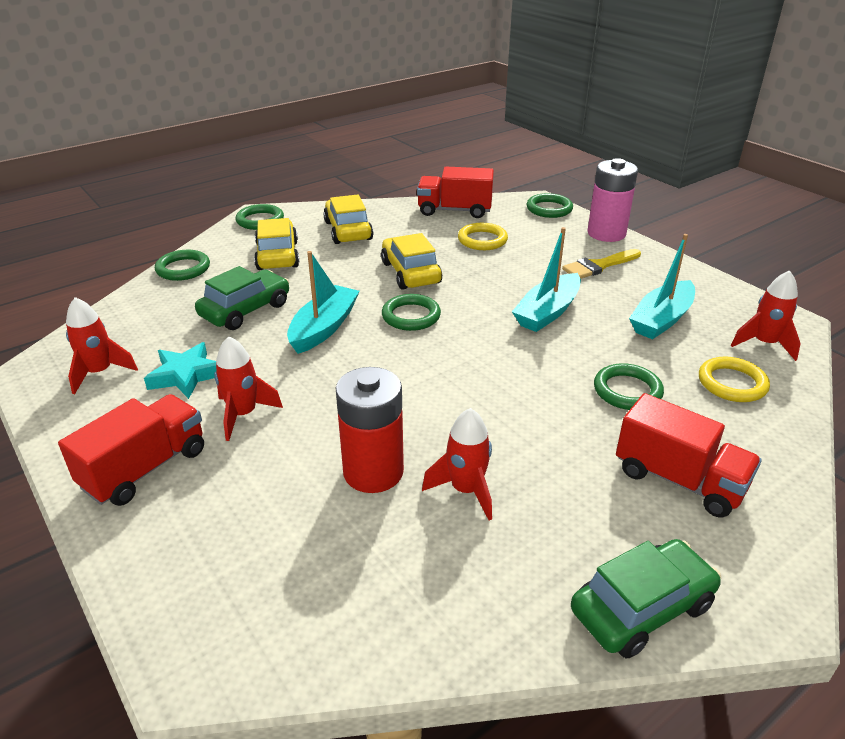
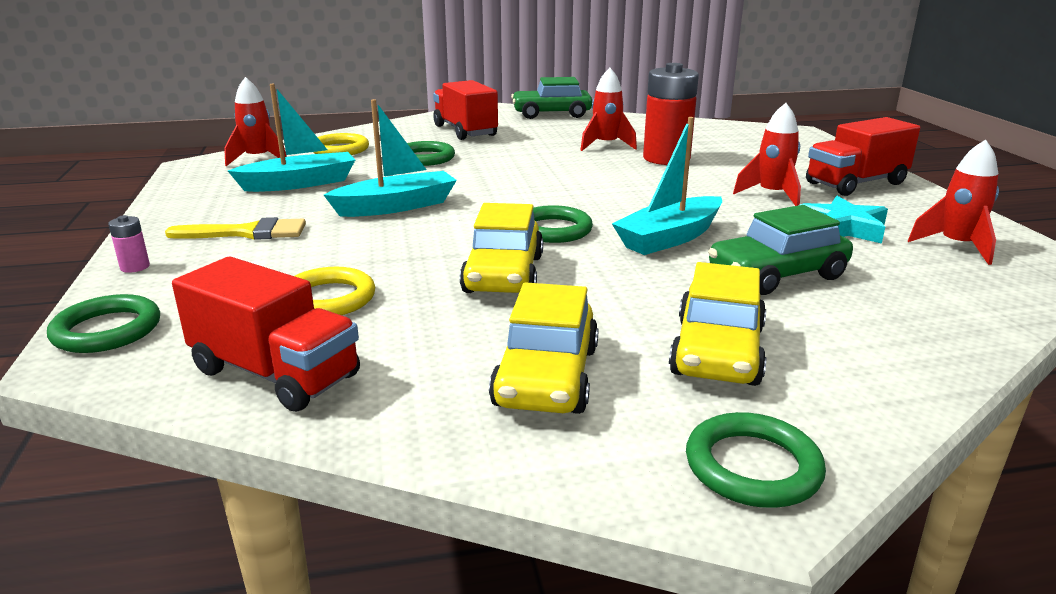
camera: 155 degrees left, 10 degrees down
(183, 269) = (915, 365): green ring -> none
(606, 233) = (135, 267): pink battery -> pink battery, size x0.41

